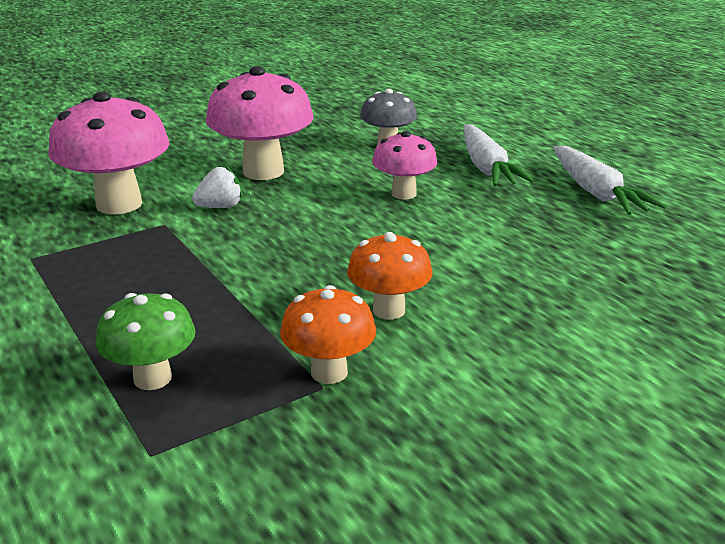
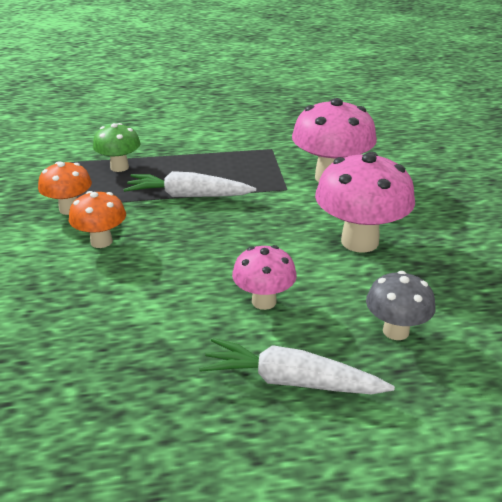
camera: 115 degrees right, 5 degrees up
(220, 207) = (300, 212): white strawberry -> none
(596, 192) = (170, 441): white carrot -> white carrot (188, 196)

